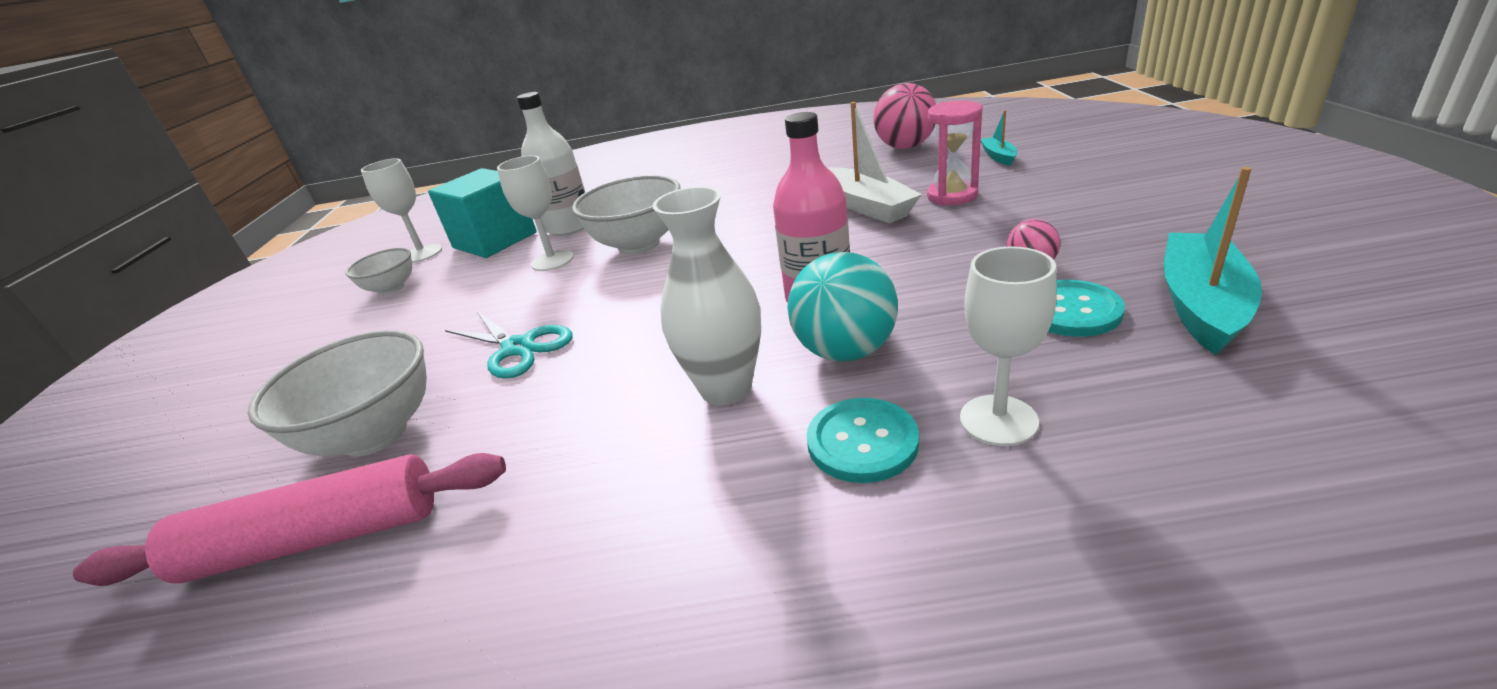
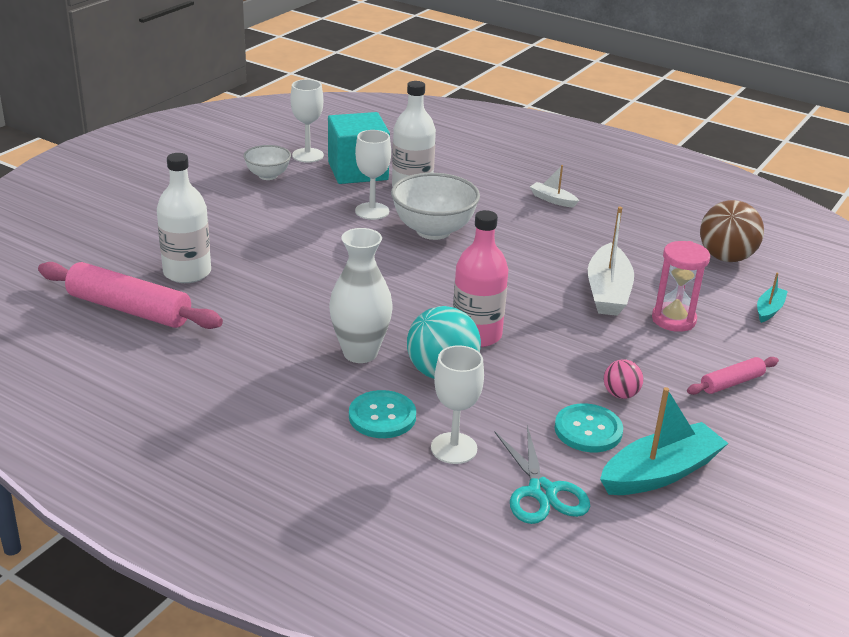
camera: 30 degrees right, 0 degrees up
(375, 435) = (187, 272): white bowl -> white bottle
(518, 347) = (293, 264): turquoise scissors -> turquoise scissors (541, 491)
(711, 178) = (552, 200): none -> white boat
(905, 147) = (725, 257): pink ball -> brown ball
(1082, 208) = (731, 383): none -> pink rolling pin

